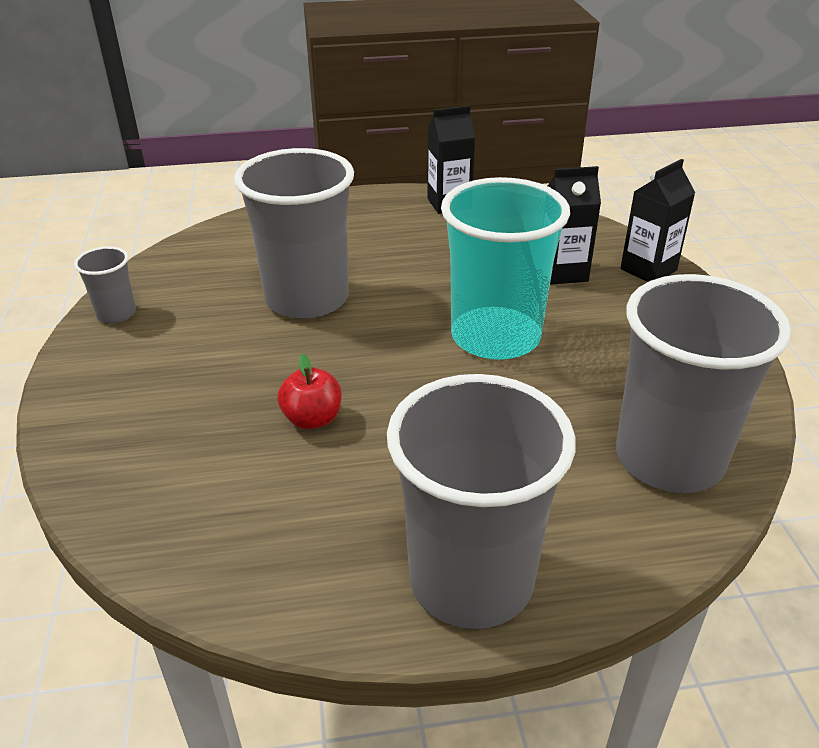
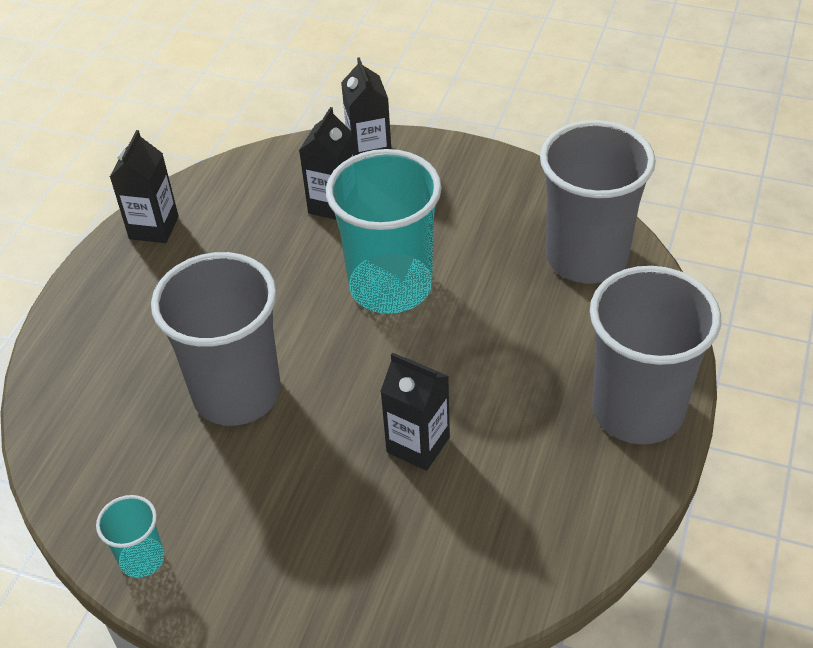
camera: 60 degrees left, 10 degrees up
(116, 314) = (142, 559): grey cup -> turquoise cup
(312, 419) = (418, 445): red apple -> black carton

